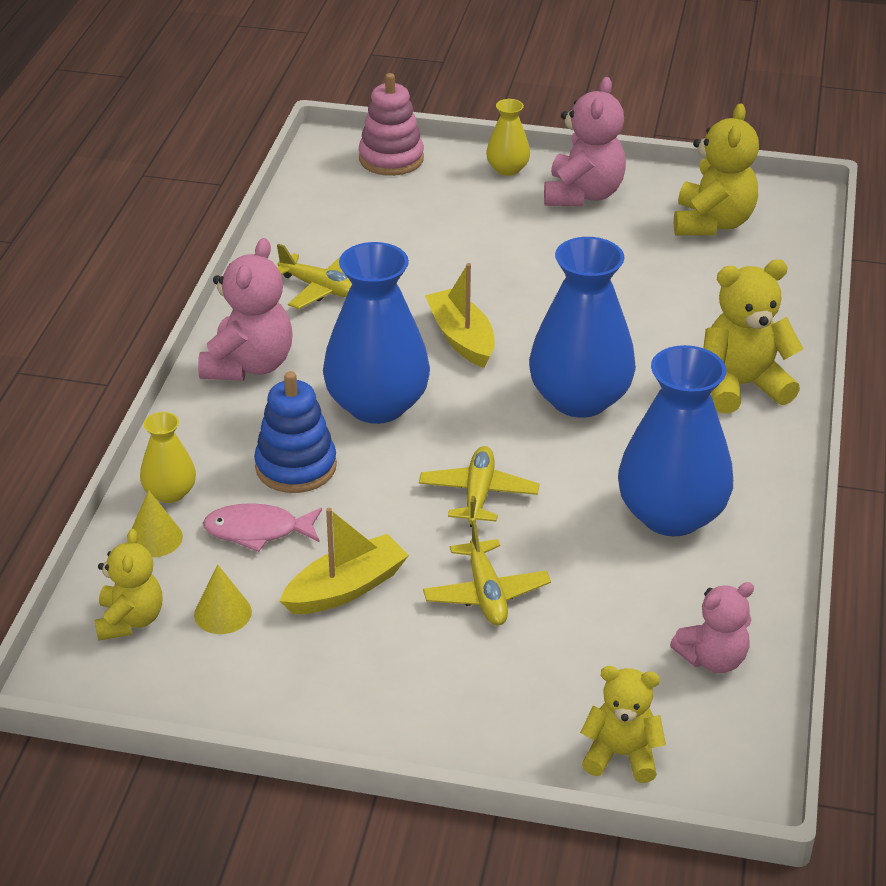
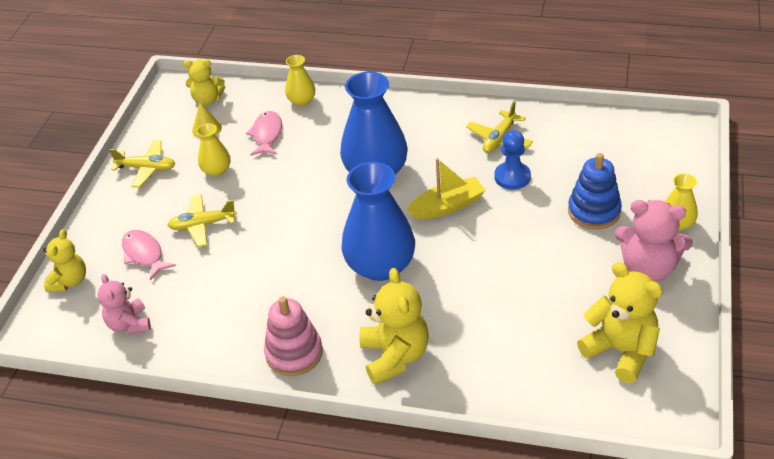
camera: 95 degrees right, 5 degrees up
(155, 538) = (266, 100): yellow cone -> none
(249, 365) = (415, 117): pink teddy bear -> none
(296, 467) = (319, 143): blue stacking toy -> blue stacking toy (594, 211)
(345, 588) = (216, 170): yellow boat -> yellow vase
(391, 159) = (674, 160): pink stacking toy -> pink stacking toy (294, 353)
(406, 281) = (512, 177): none -> blue pawn
(478, 494) = (288, 219): yellow plane -> yellow plane (147, 168)
(555, 661) = (144, 254): none -> pink fish
(671, 515) = (258, 310): blue vase -> none
(712, 223) = (621, 351): yellow teddy bear -> yellow teddy bear turned 150 degrees counterclockwise

